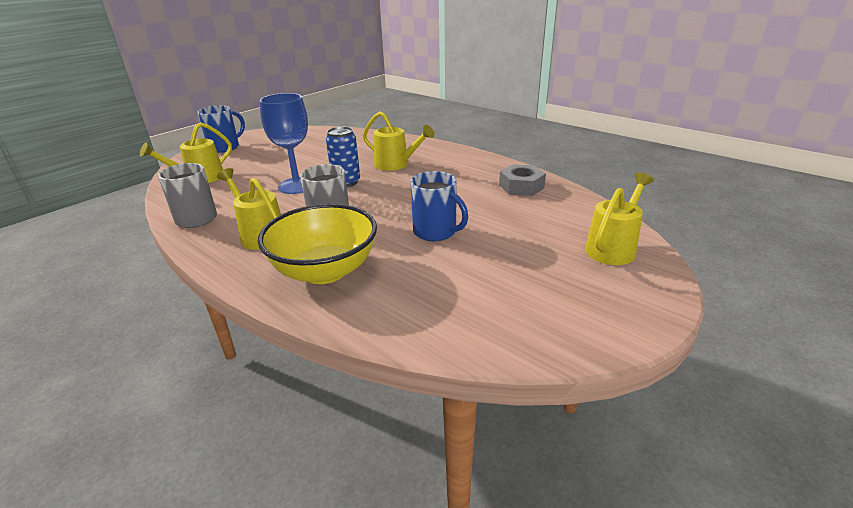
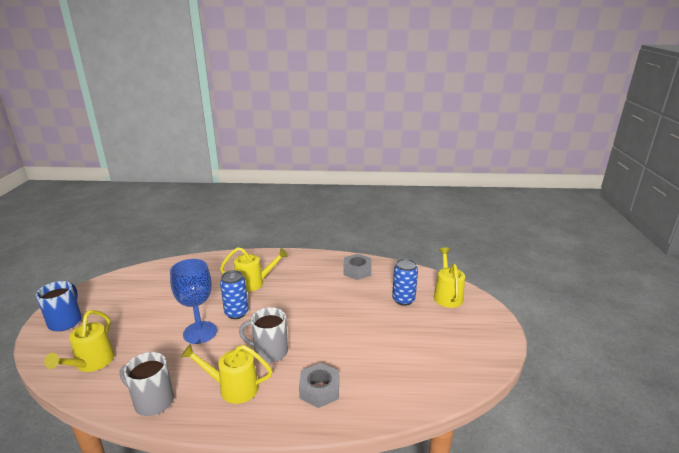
camera: 40 degrees left, 5 degrees down
(325, 271) = (319, 390): yellow bowl -> grey nut
(436, 232) = (349, 327): blue mug -> none
(540, 231) = (403, 300): none -> blue can

